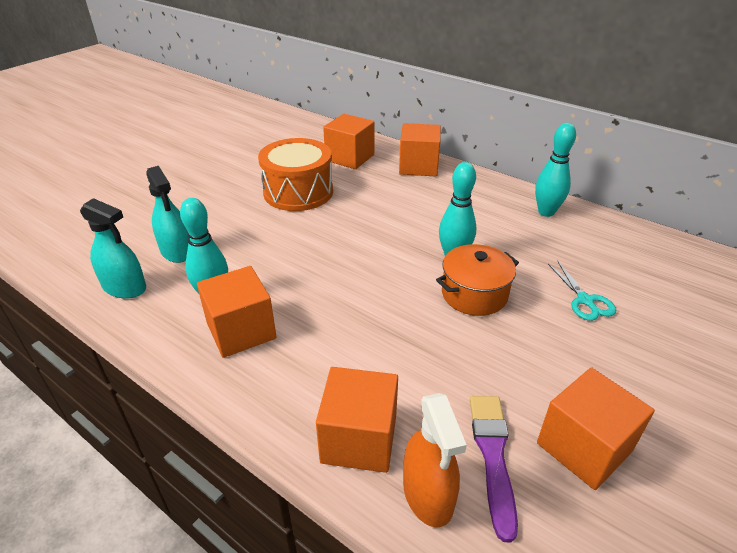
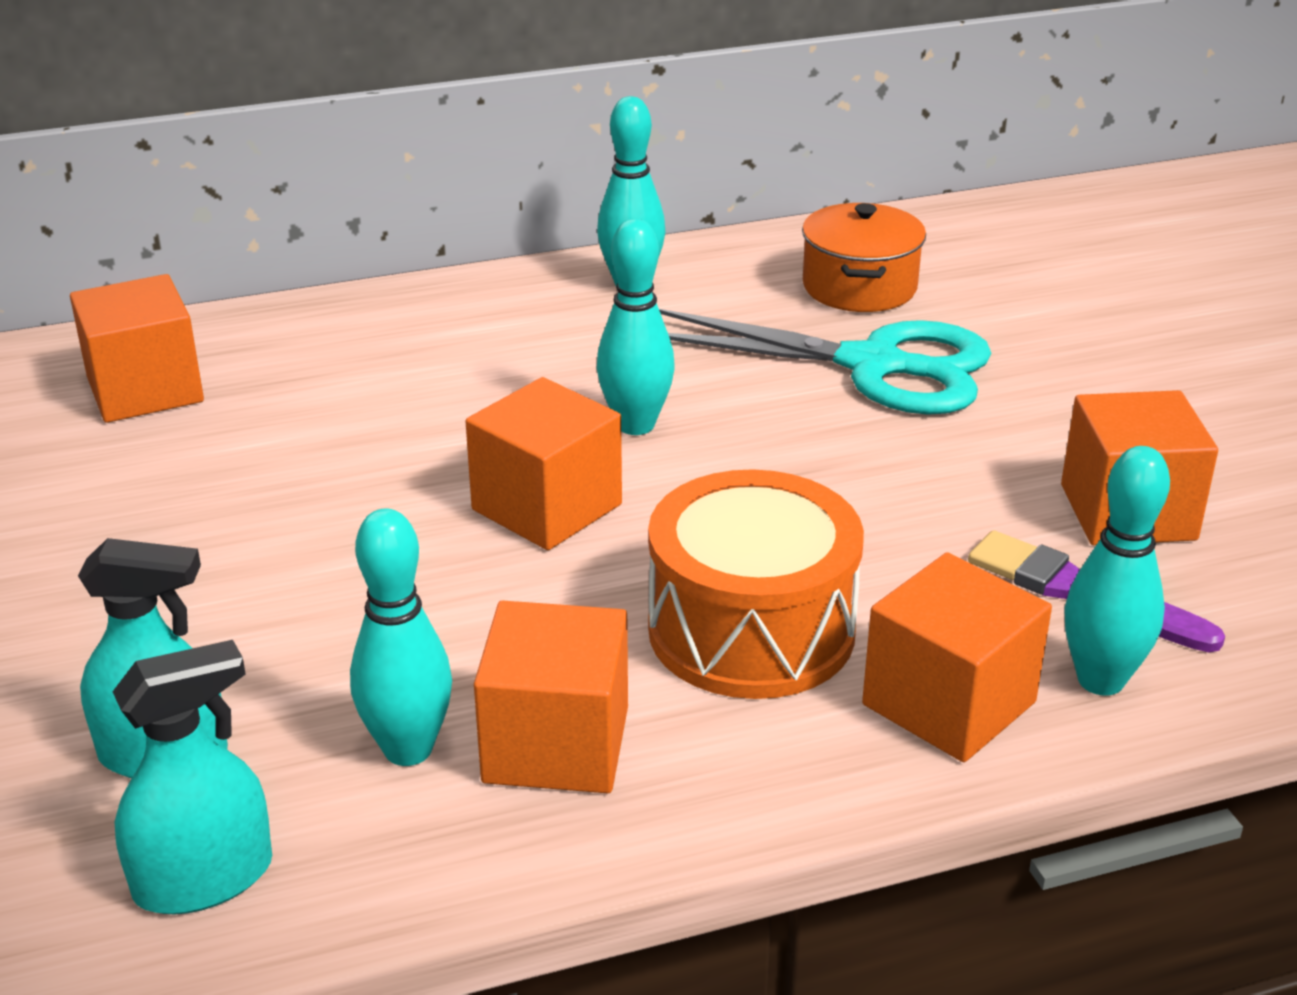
camera: 55 degrees left, 5 degrees down
(298, 192) = (177, 505): orange drum -> orange drum (751, 630)
(418, 166) = (309, 330): orange cube -> orange cube (547, 507)
(428, 494) = (1100, 680): orange spray bottle -> turquoise bowling pin
(474, 294) = (750, 450): orange pot -> orange pot (859, 287)
(585, 300) = (873, 365): turquoise scissors -> turquoise scissors, size x2.13

